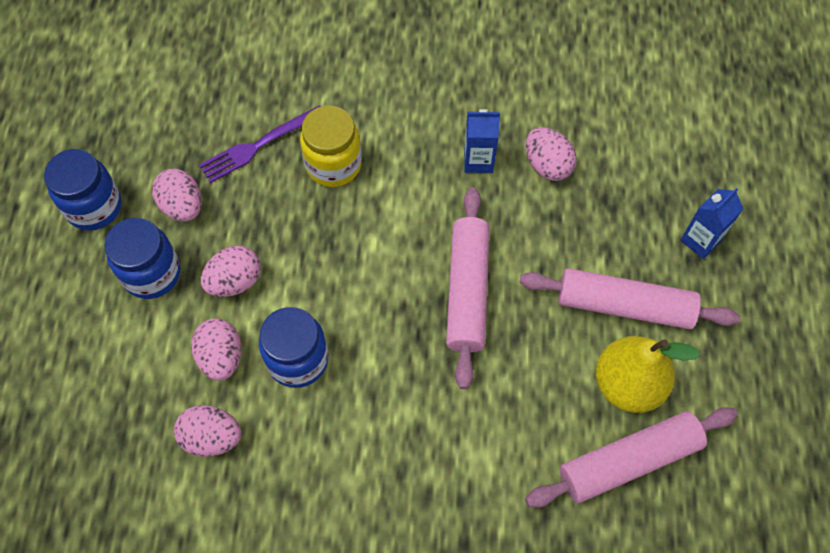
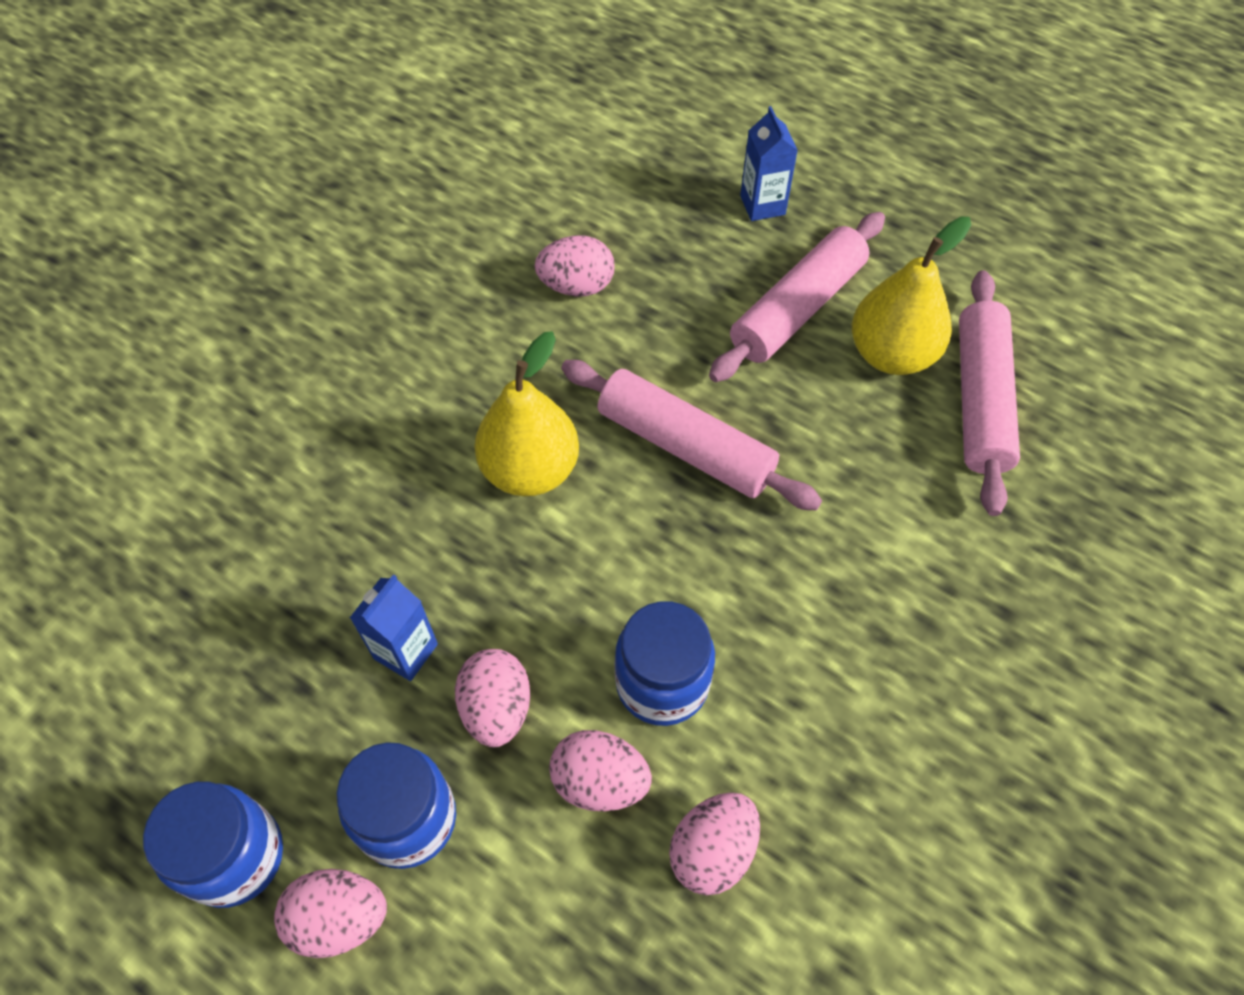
camera: 60 degrees left, 5 degrees down
(182, 206) = (329, 724): pink egg -> pink egg (339, 918)
(259, 145) = (309, 578): purple fork -> none
(333, 164) = (408, 502): yellow jar -> none
(395, 214) = (530, 469): none -> yellow pear
(478, 160) = (520, 347): blue carton -> blue carton (406, 651)

